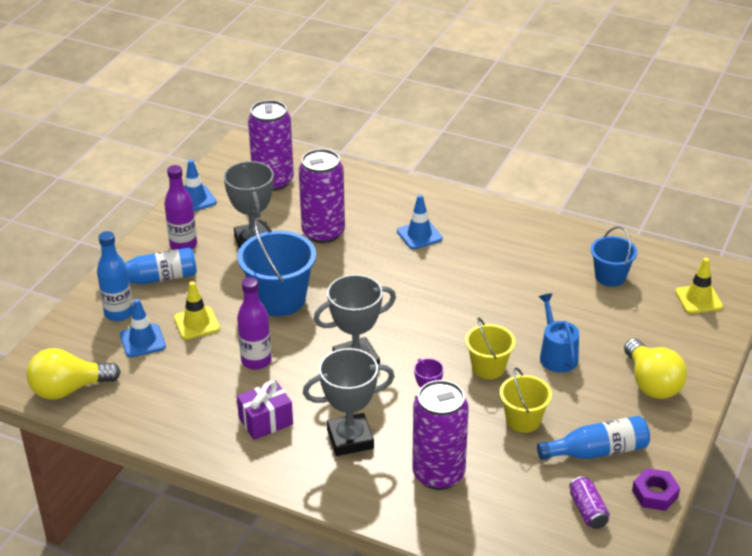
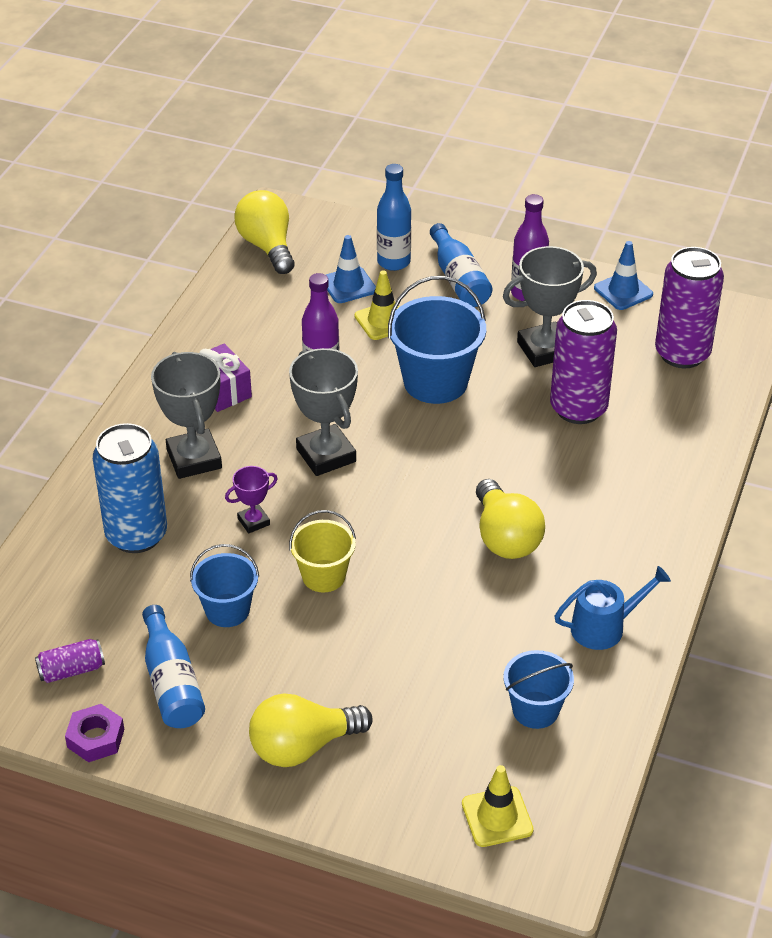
camera: 85 degrees right, 5 degrees up
(419, 235) = (593, 500): blue traffic cone -> none
(438, 474) = (136, 535): purple can -> blue can
(453, 277) = (505, 537): none -> yellow light bulb
(523, 420) = (227, 610): yellow bucket -> blue bucket
(556, 355) = (353, 645): blue watering can -> blue watering can (604, 627)

